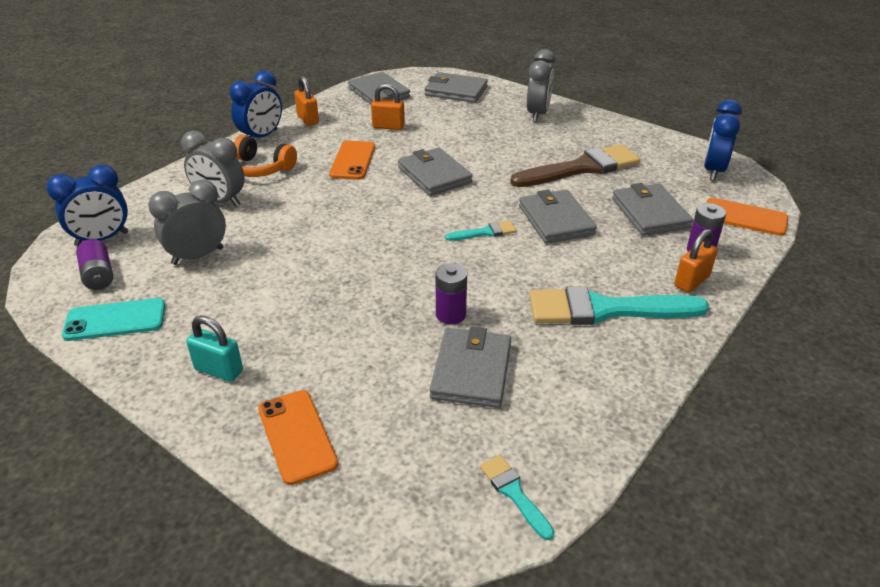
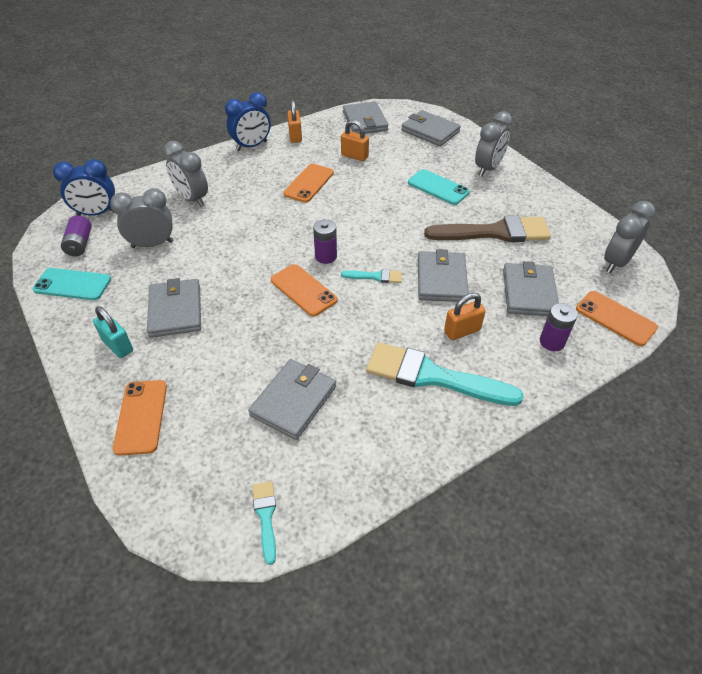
camera: 20 degrees right, 10 degrees up
(260, 168) = (236, 175): orange headphones -> none
(412, 262) = (303, 290): none -> orange phone
(434, 175) = (365, 211): grey wallet -> grey wallet (175, 310)
(450, 314) = (306, 346): purple battery -> purple battery (326, 256)
(497, 139) = (438, 187): none -> turquoise phone
(691, 281) = (525, 370): orange padlock -> orange padlock (462, 331)
(713, 171) = (616, 262): blue clock -> grey clock

